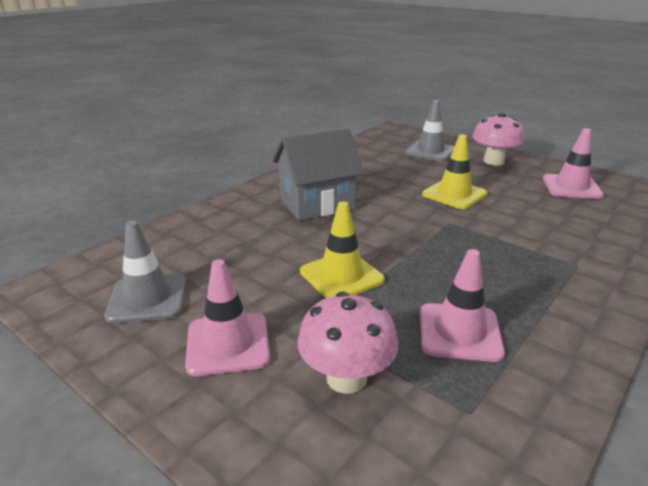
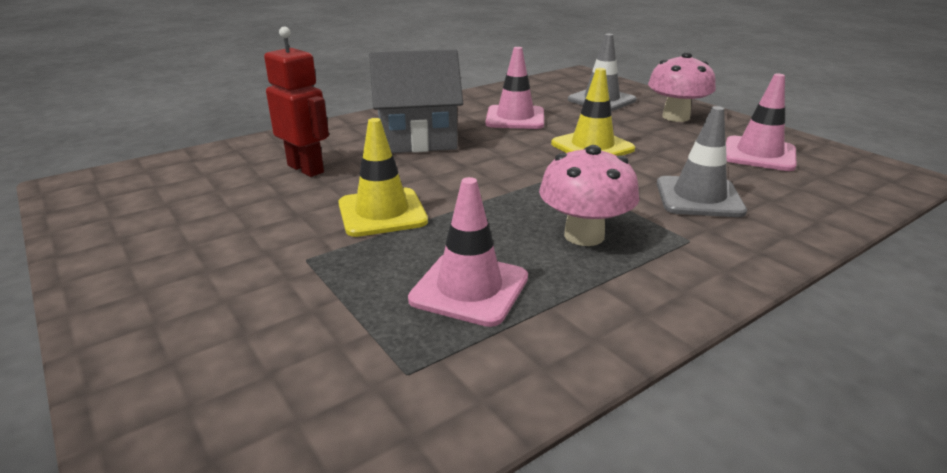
camera: 15 degrees right, 0 degrees up
(147, 298) = (163, 206): grey traffic cone -> grey traffic cone (699, 197)
(228, 344) = (204, 259): pink traffic cone -> pink traffic cone (515, 118)
(245, 243) = (306, 169): none -> red robot
(346, 378) = (297, 312): pink mushroom -> pink mushroom (584, 235)

